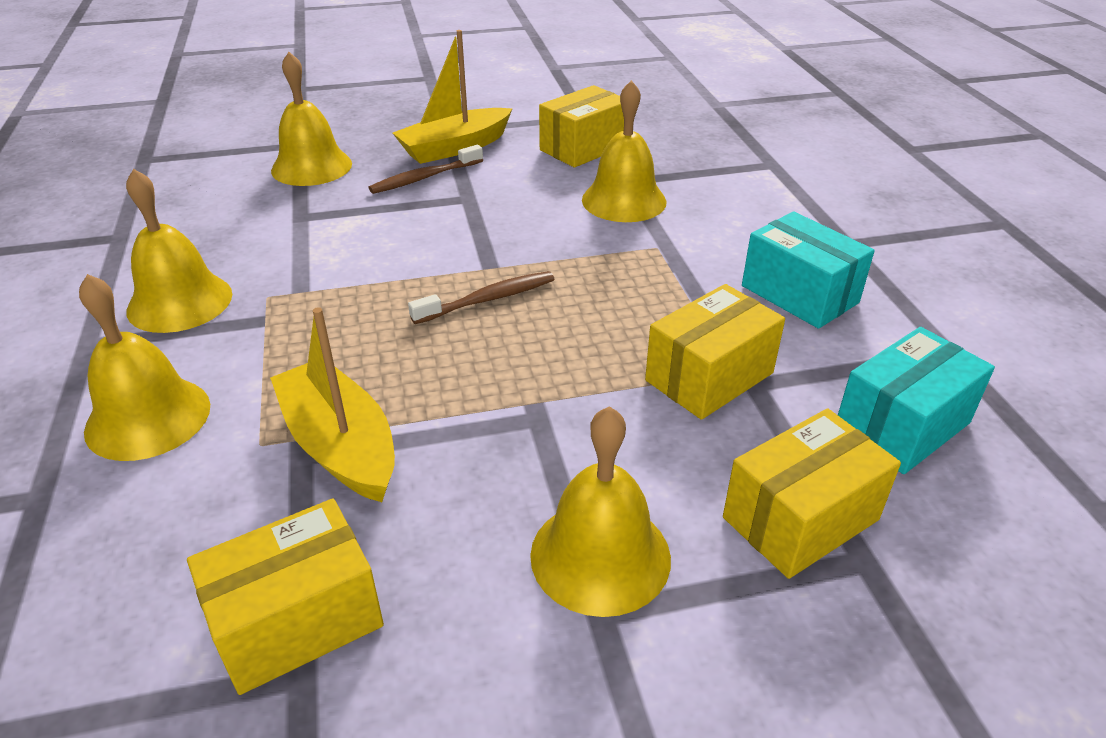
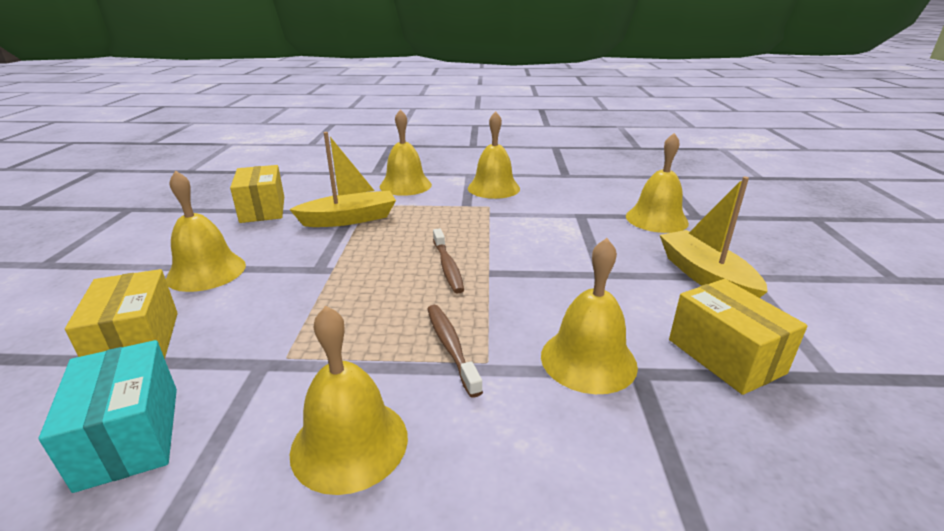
camera: 105 degrees right, 10 degrees down
(424, 178) = (639, 258): brown toothbrush -> brown toothbrush (451, 347)
(709, 376) = (290, 342): yellow box -> none
(799, 294) = (349, 443): turquoise box -> yellow bell

